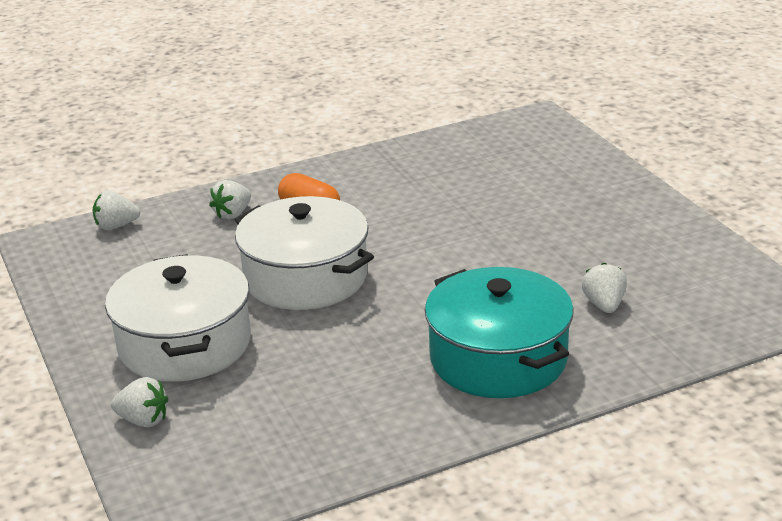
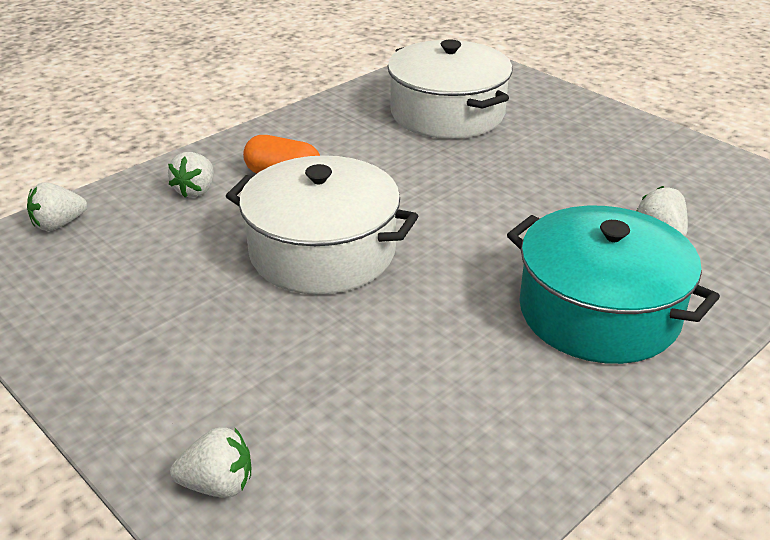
camera: 20 degrees left, 5 degrees up
(185, 344) = (219, 361): white pot -> white pot (447, 113)

